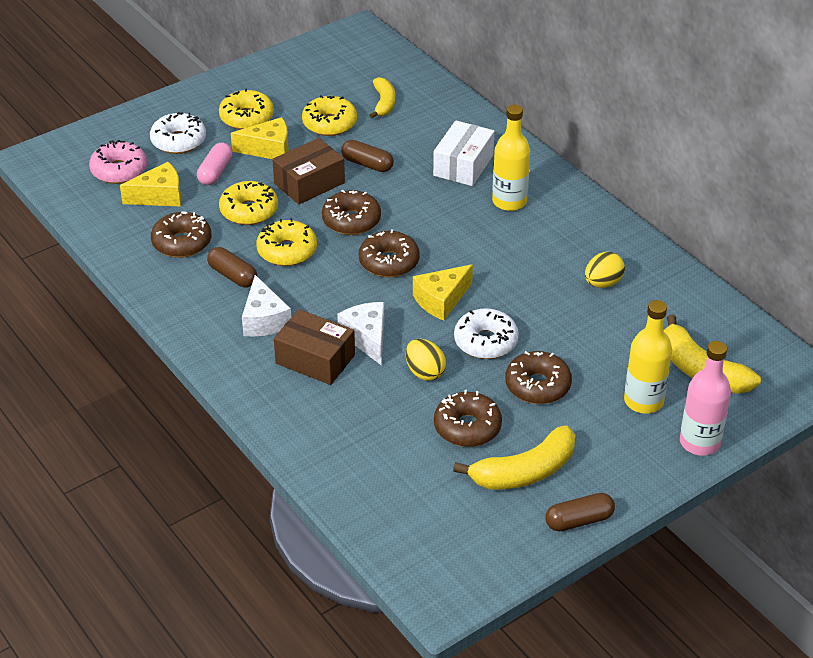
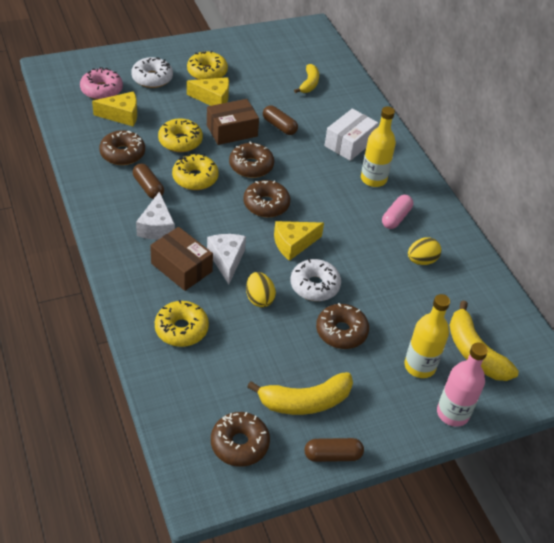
camera: 10 degrees right, 5 degrees up
(215, 172) = (168, 107): pink capsule -> pink capsule (396, 218)
(329, 123) = (264, 90): yellow donut -> yellow donut (181, 329)
(467, 427) = (274, 352): brown donut -> brown donut (239, 444)

